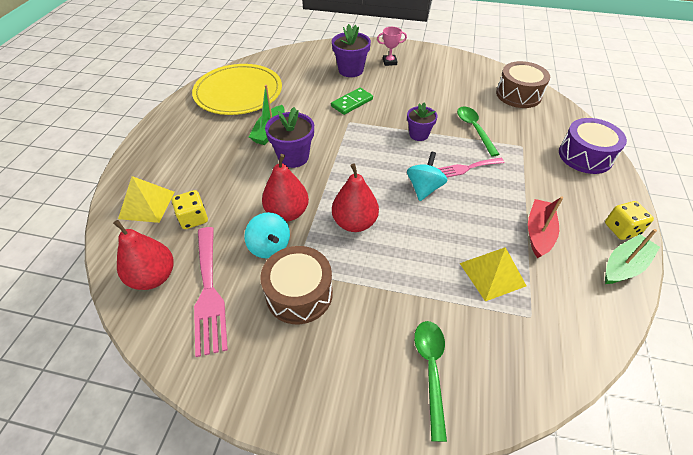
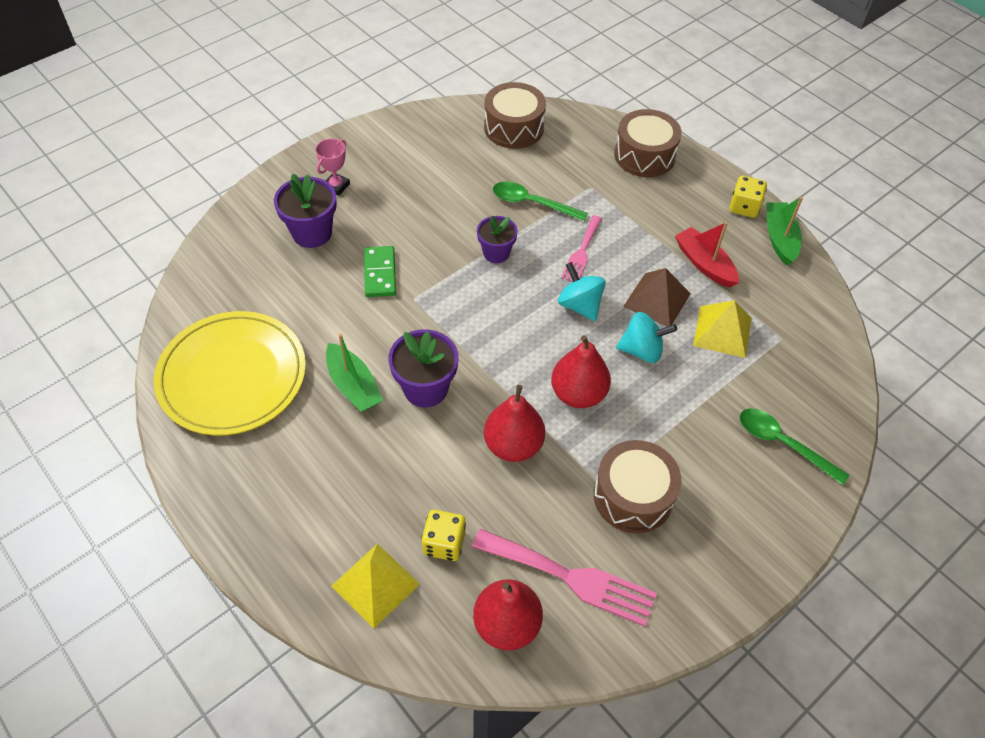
camera: 55 degrees left, 5 degrees up
(269, 246) = (550, 488): turquoise spinning top -> turquoise spinning top (642, 350)
(475, 223) = (657, 300): none -> brown pyramid
(585, 156) = (644, 155): purple drum -> brown drum

